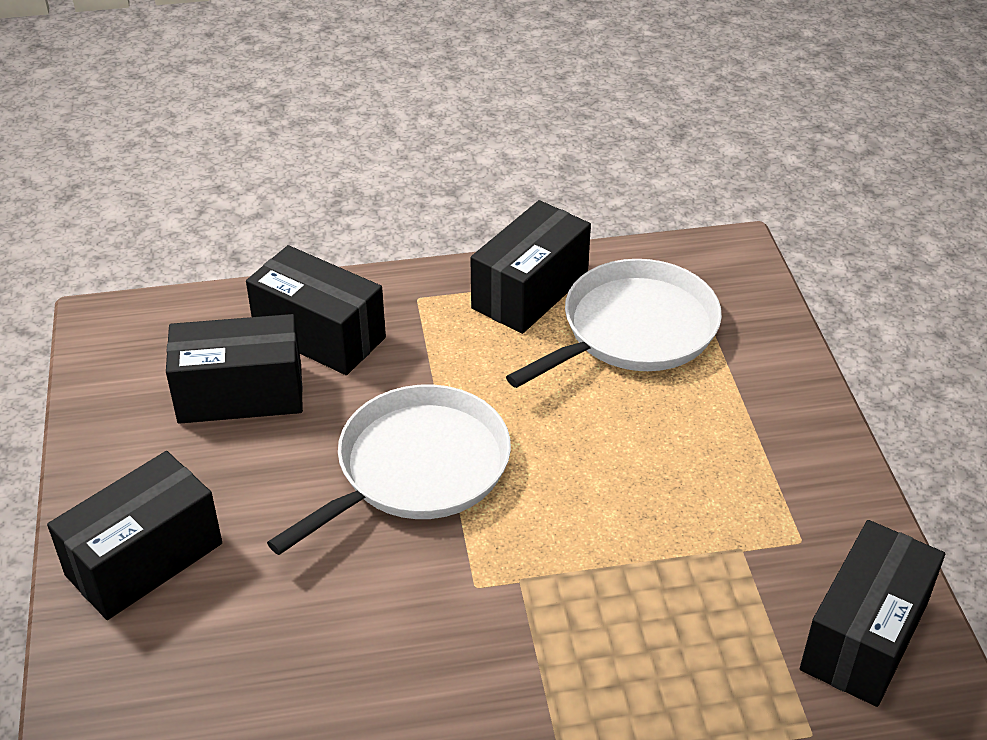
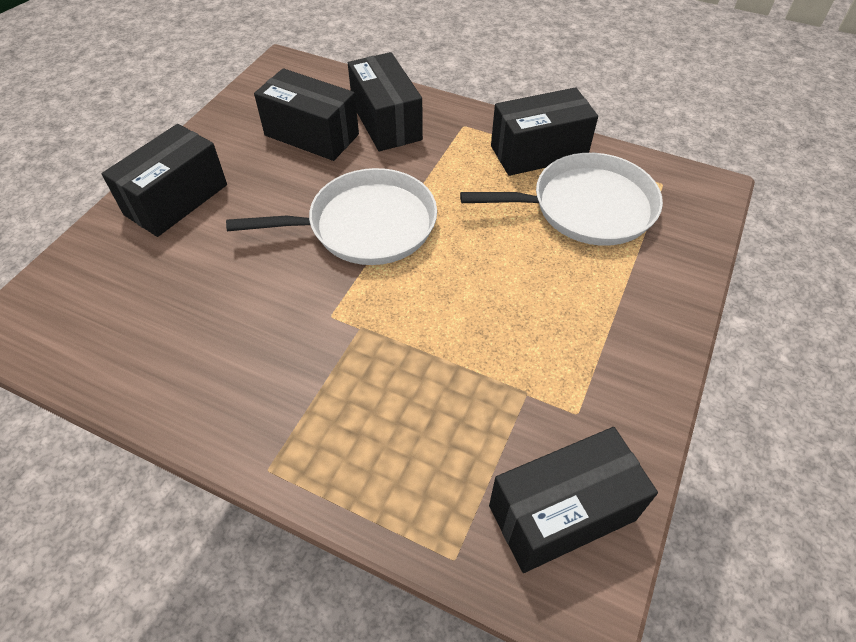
camera: 35 degrees right, 10 degrees up
(144, 559) = (176, 200): black box -> black box turned 45 degrees counterclockwise

